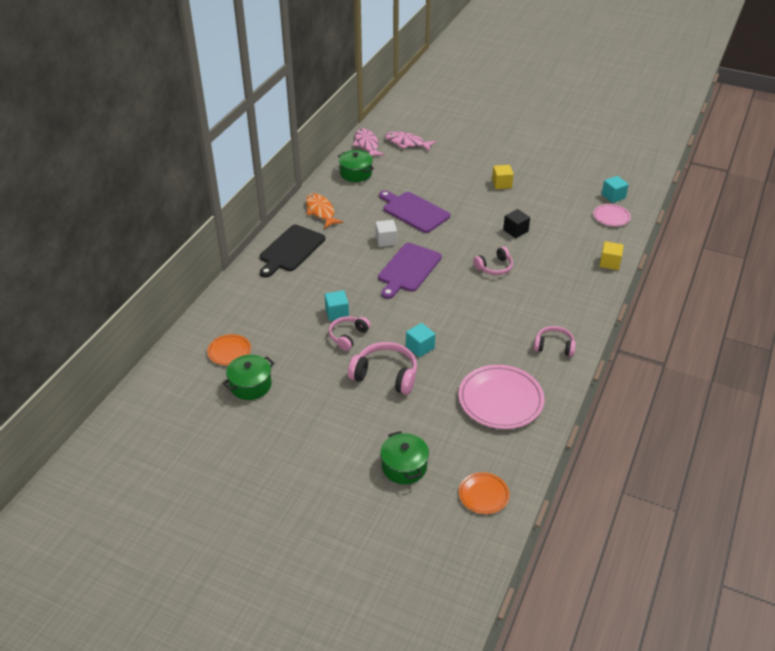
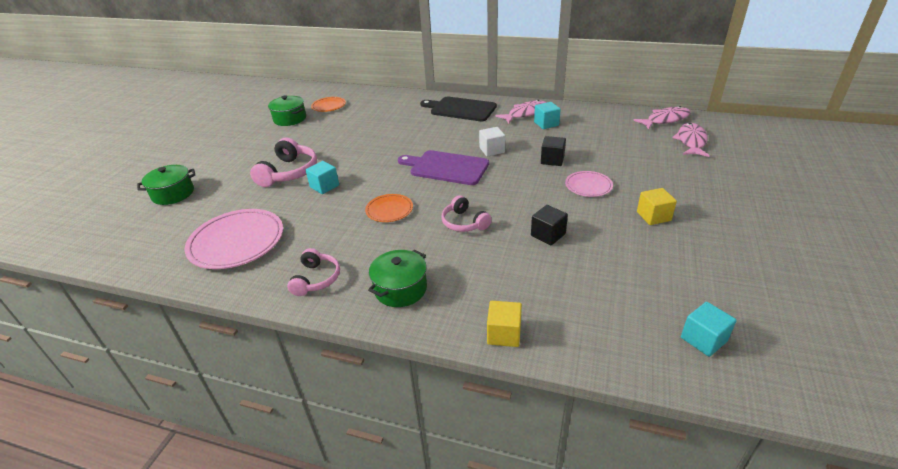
camera: 85 degrees right, 5 degrees down
(321, 211) = (525, 113): orange fish -> pink fish
(337, 313) = (375, 140): turquoise cube -> turquoise cube (546, 124)
(348, 336) = (343, 149): pink headphones -> none
(356, 173) = (603, 121): green pot -> green pot (400, 289)
(414, 211) = (552, 160): purple cutting board -> black cube
(483, 495) = (116, 240): orange plate -> orange plate (389, 210)
(611, 217) = (635, 336): pink plate -> pink plate (588, 186)

